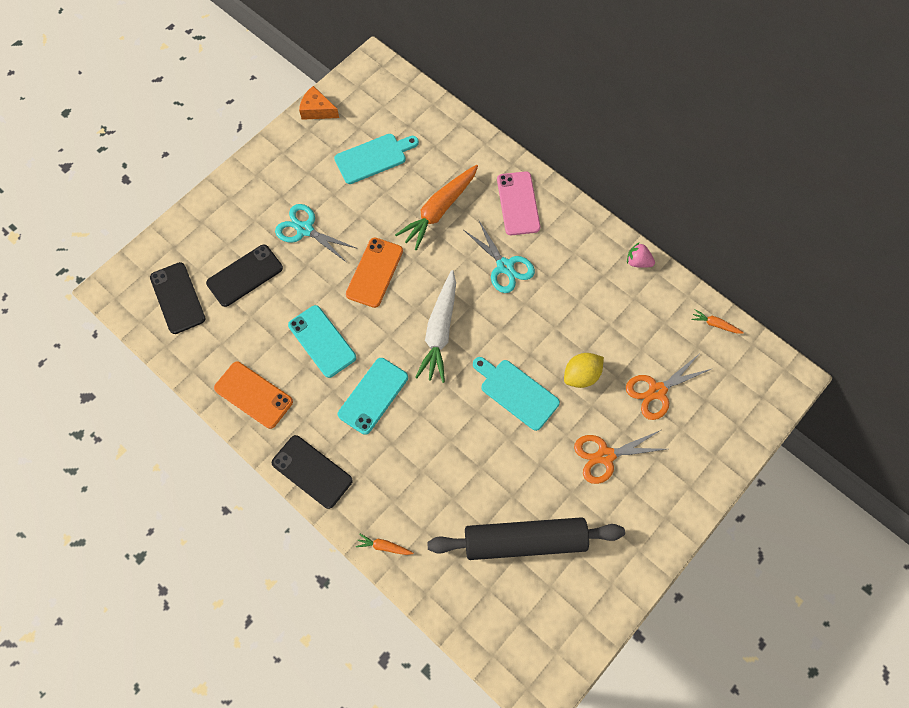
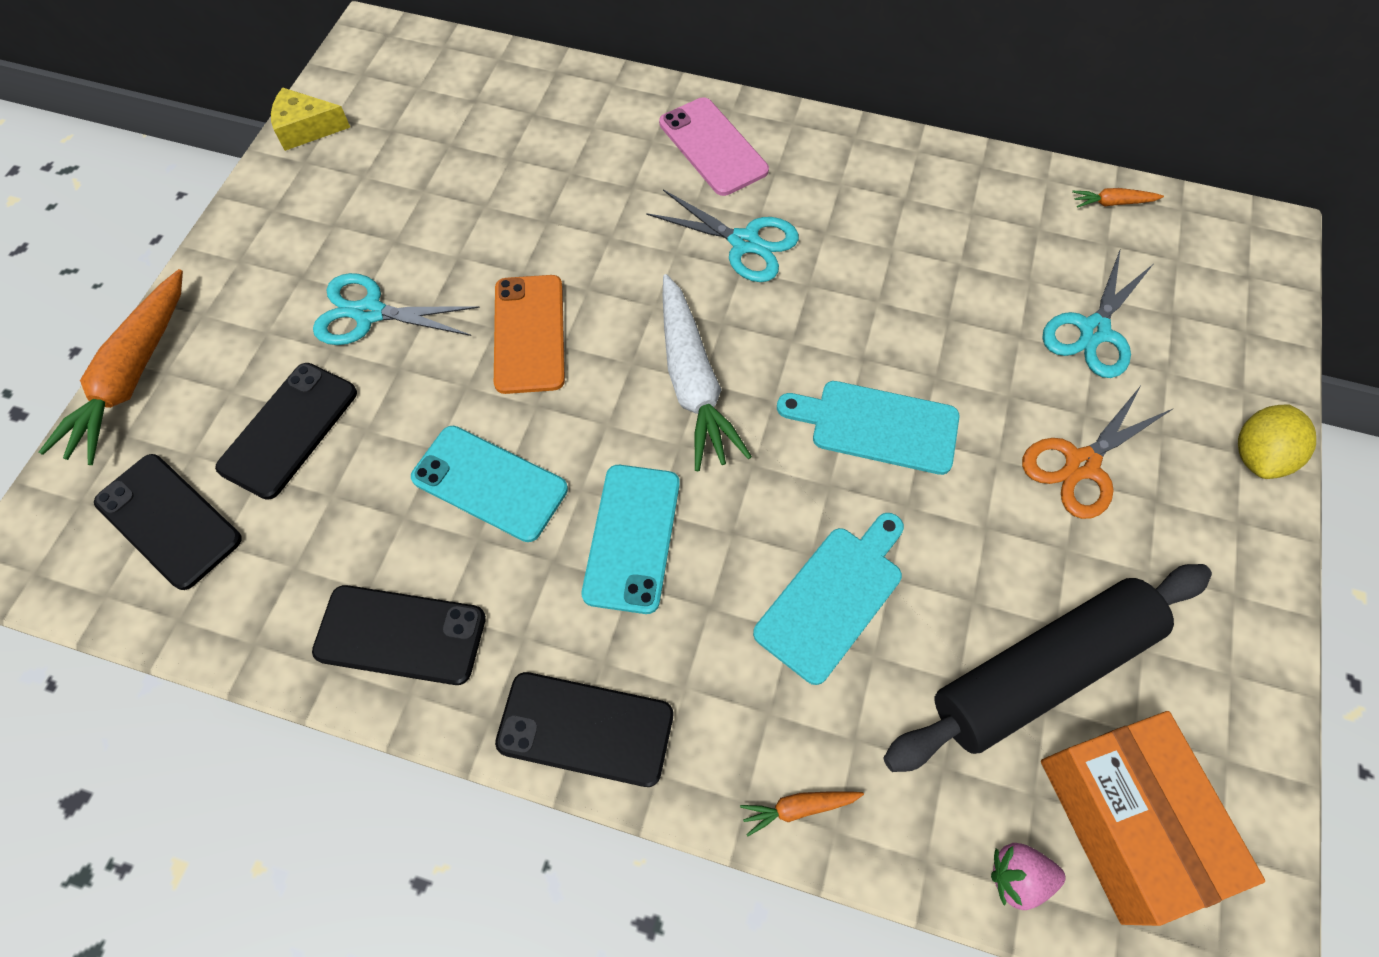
camera: 25 degrees left, 5 degrees down
(253, 395) = (400, 635): orange phone -> black phone
(317, 110) = (306, 129): orange cheese -> yellow cheese
(373, 157) = (439, 164): turquoise cutting board -> turquoise cutting board (833, 597)
(439, 210) = (591, 201): orange carrot -> orange carrot (132, 376)
(522, 619) = (1127, 820): none -> orange box
(581, 375) = (964, 356): yellow lemon -> yellow lemon (1257, 456)
(638, 262) = (944, 161): pink strawberry -> pink strawberry (1017, 877)
(657, 391) = (1094, 331): orange scissors -> turquoise scissors

